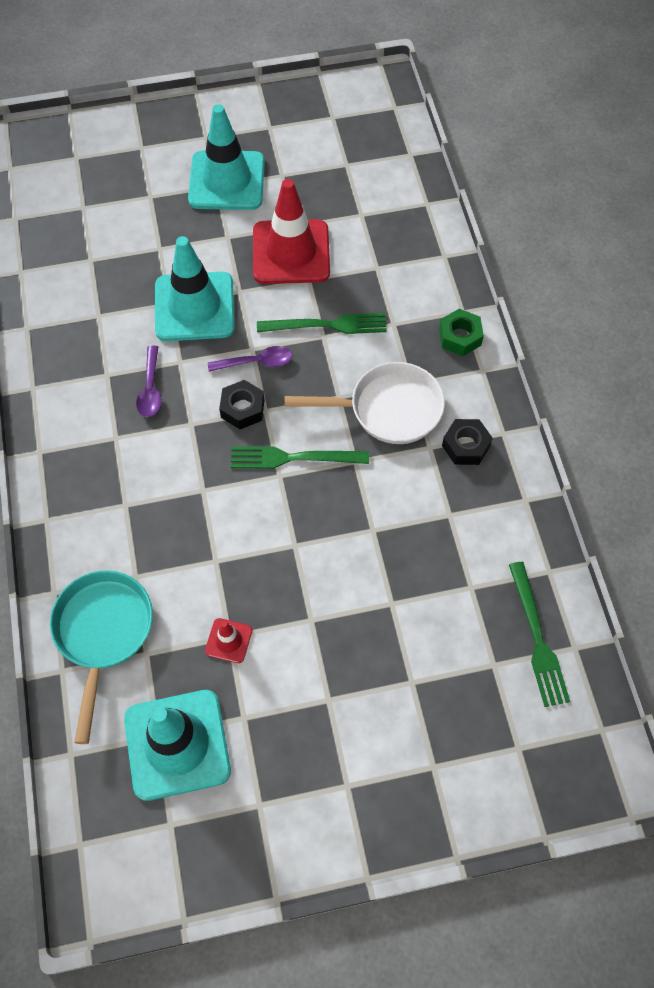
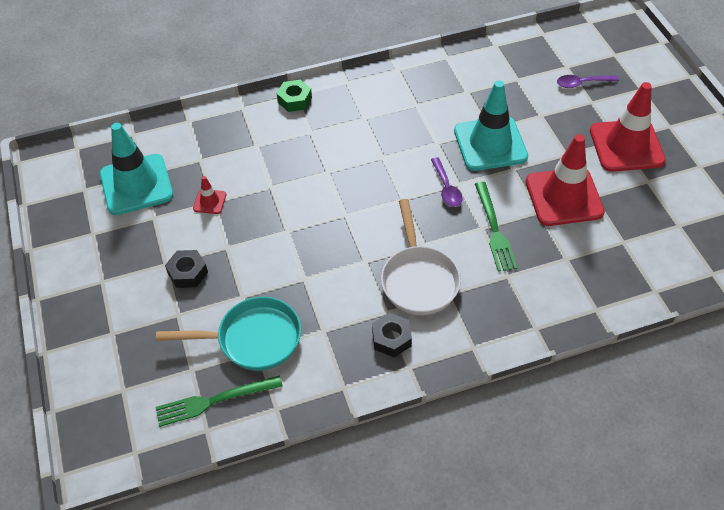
camera: 85 degrees right, 10 degrees down
(103, 633) = (214, 136): turquoise pan -> turquoise pan (253, 339)
(151, 389) = (409, 130): purple spoon -> purple spoon (582, 83)
(227, 181) = (626, 146): turquoise traffic cone -> red traffic cone
(242, 409) = (401, 185): black nut -> black nut (188, 273)
(294, 458) = (362, 221): green fork -> none
(460, 337) = (506, 327): green nut -> green nut (294, 100)

